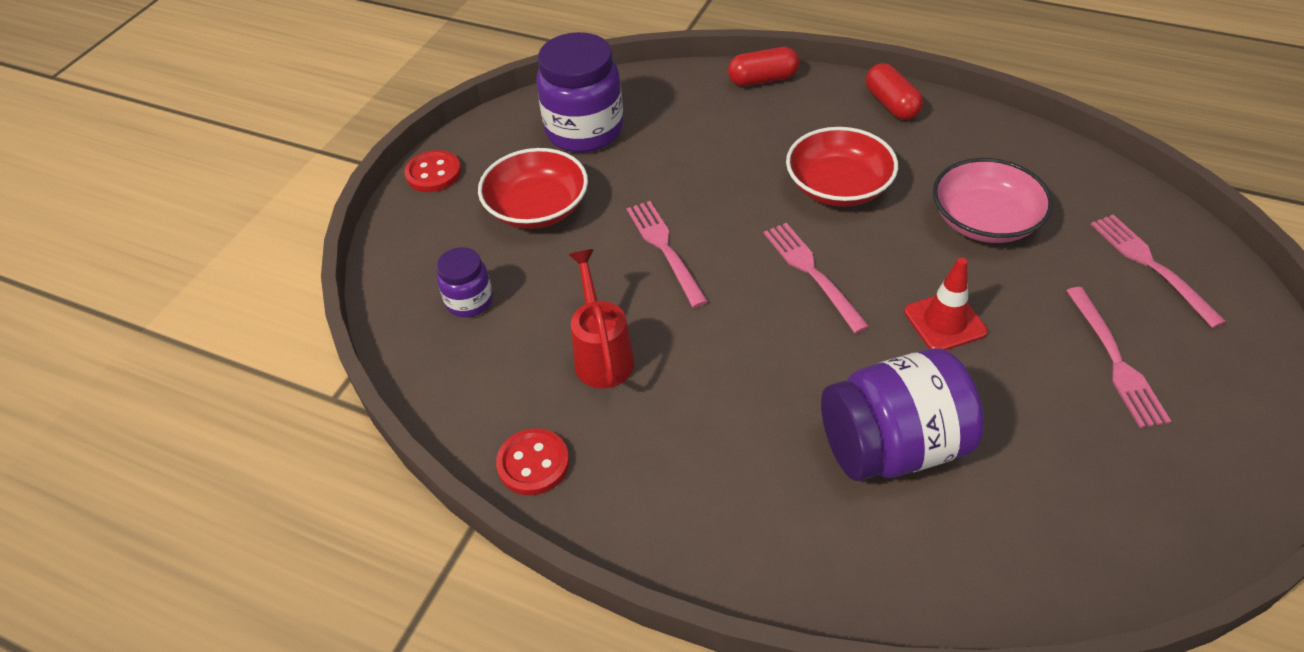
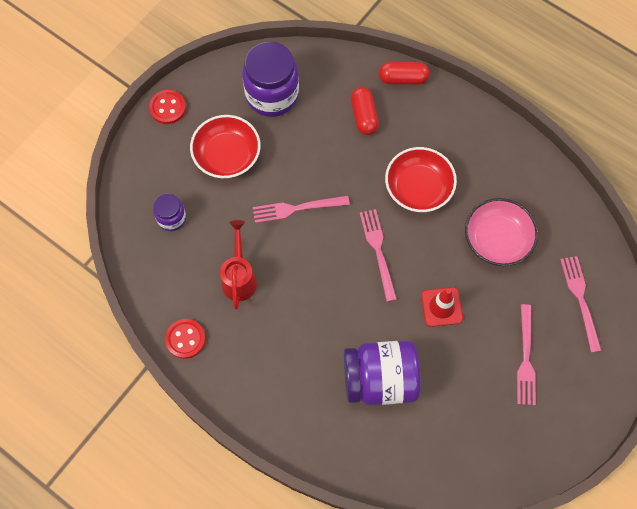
camera: 10 degrees right, 20 degrees up
(664, 248) = (296, 209): pink fork -> pink fork turned 90 degrees counterclockwise
(891, 104) = (479, 125): red capsule -> red capsule (364, 116)

